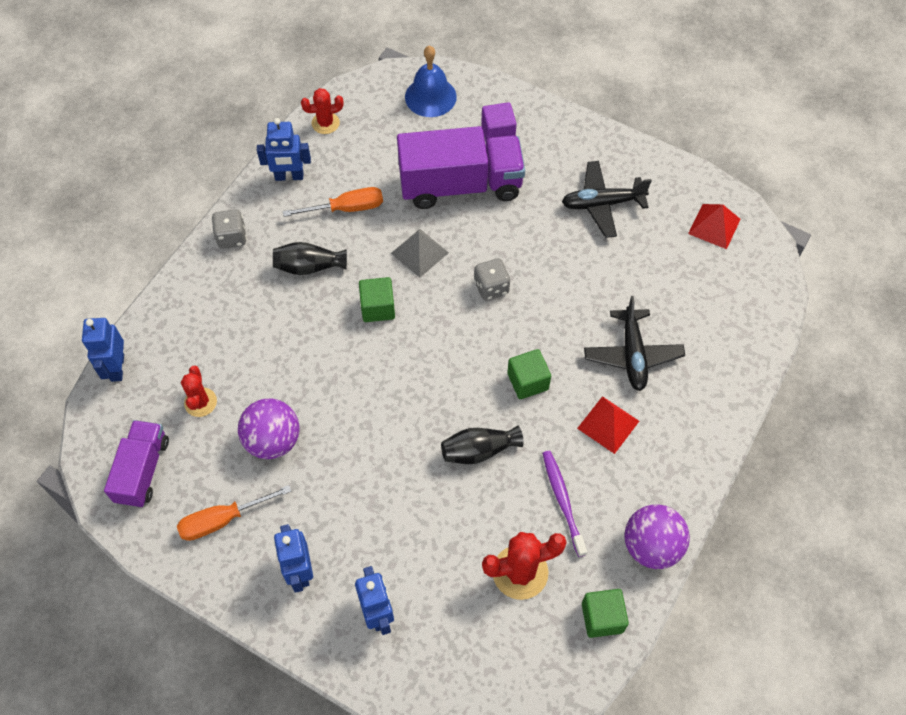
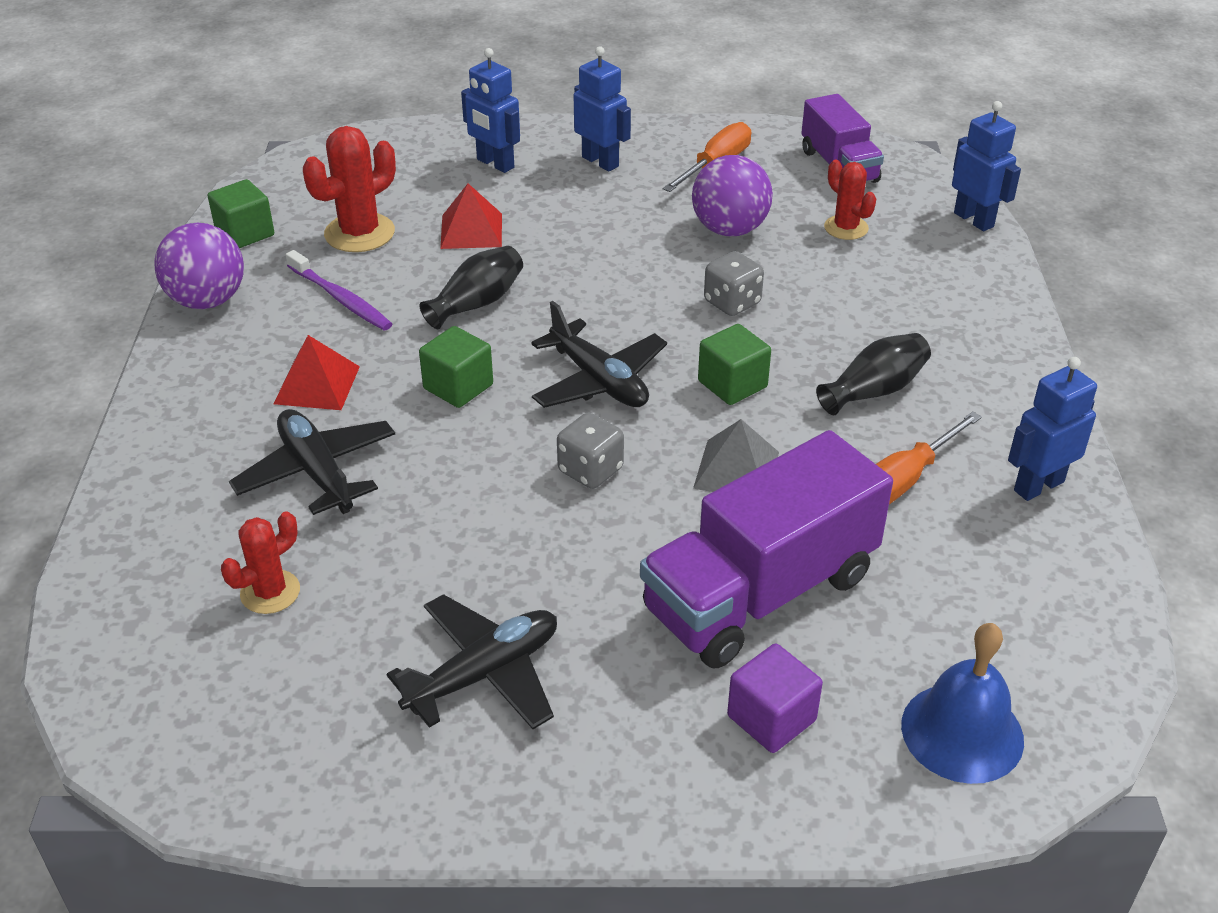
camera: 150 degrees right, 20 degrees down
(232, 237) = (1016, 380): grey dice -> grey dice (732, 303)
(325, 123) = (1084, 591): red cactus -> red cactus (270, 592)
(447, 346) = (599, 381): none -> black plane
(714, 226) = (243, 728): red pyramid -> red pyramid (471, 230)

